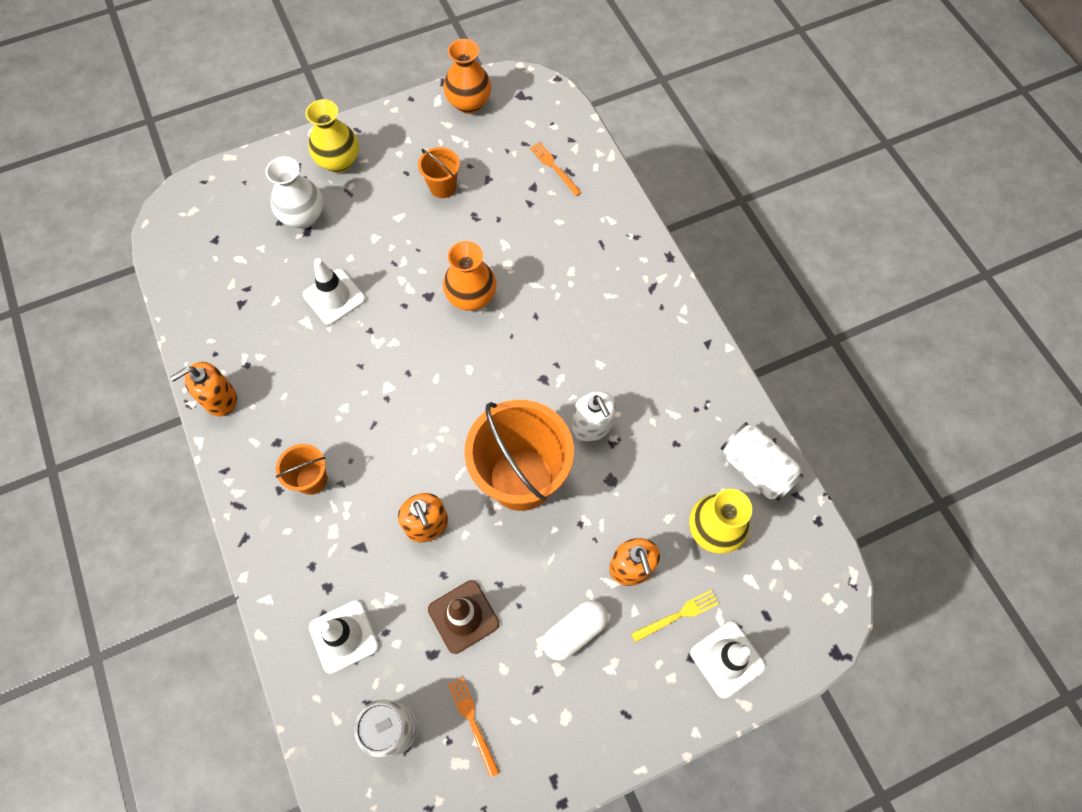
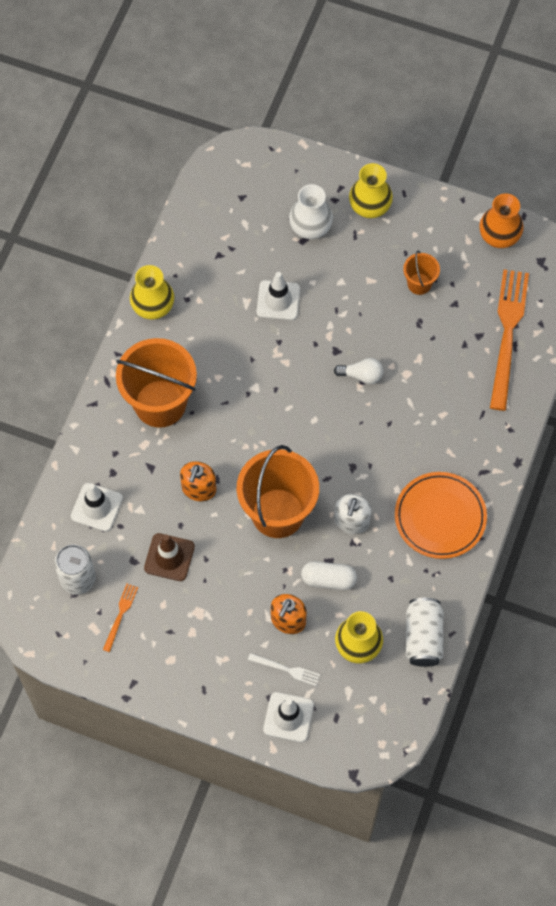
camera: 45 degrees right, 0 degrees up
(220, 399) = (153, 307): orange soap dispenser -> yellow vase
(311, 479) = (160, 403): orange bucket -> orange bucket, size x2.11
(471, 297) = (362, 375): orange vase -> white light bulb
(554, 167) = (507, 334): orange fork -> orange fork, size x2.26
(574, 632) = (220, 623): white capsule -> white capsule (328, 579)
(659, 354) = (440, 517): none -> orange plate
(678, 615) = (286, 669): yellow fork -> white fork

